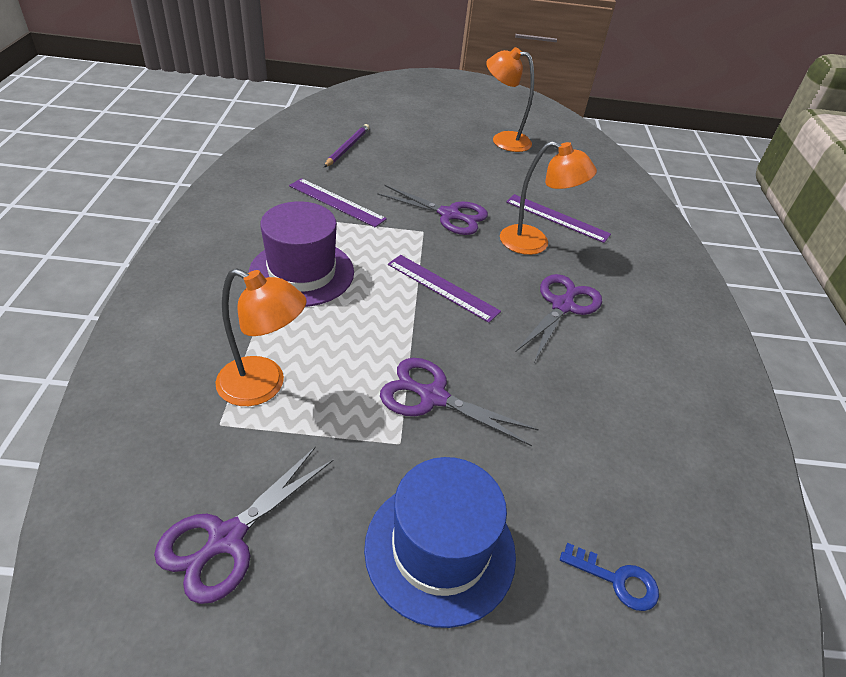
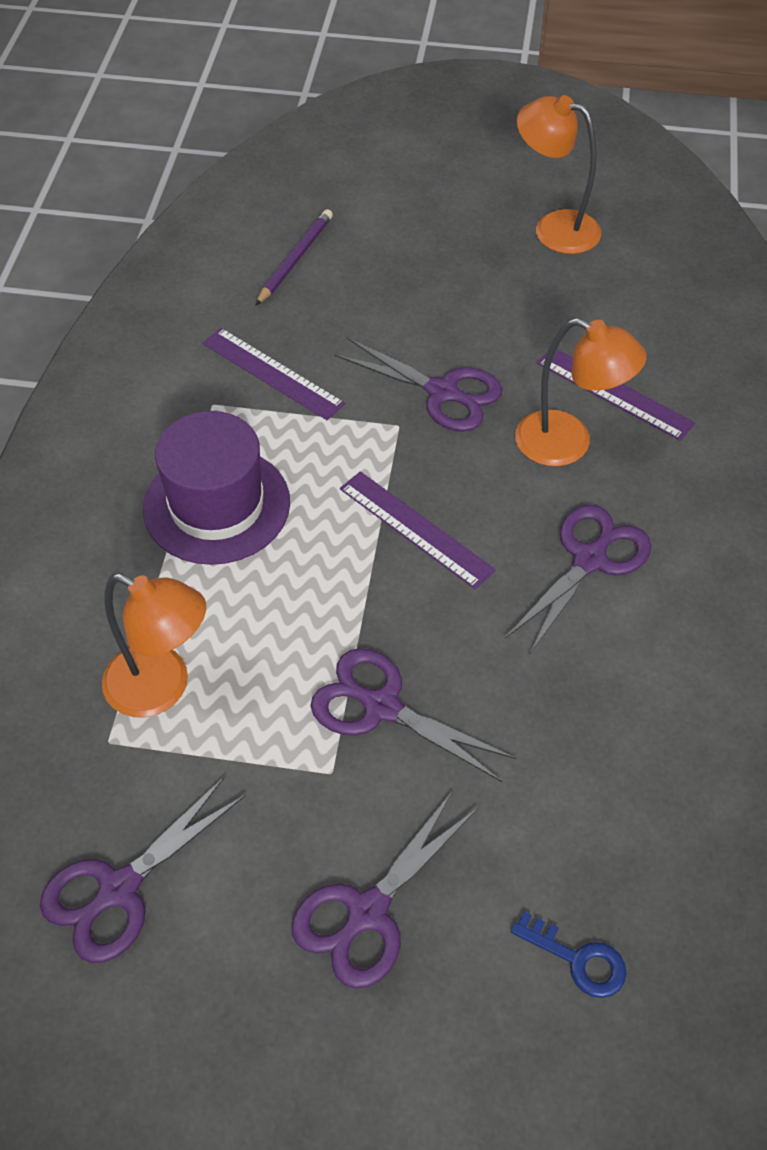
camera: 10 degrees right, 10 degrees up
(440, 549) = (367, 913): blue hat -> purple scissors

